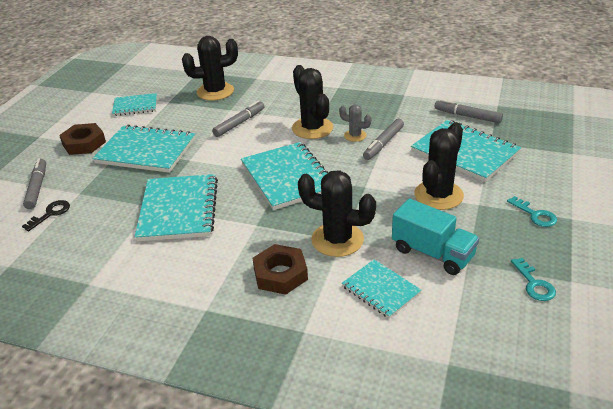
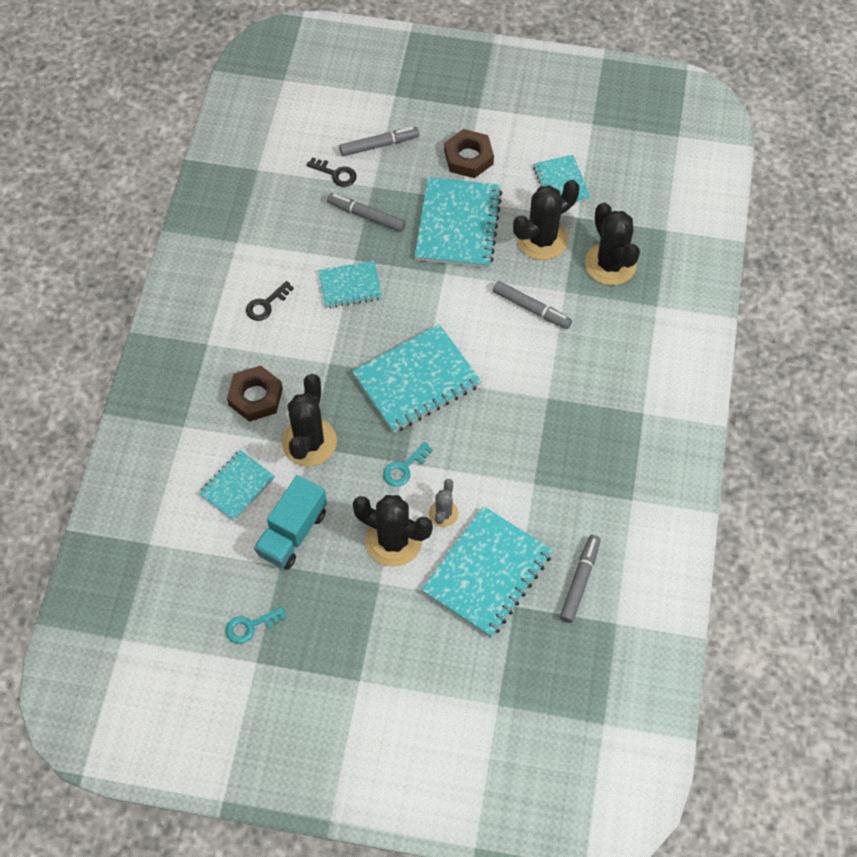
camera: 80 degrees right, 25 degrees up
(175, 264) = (266, 304): none -> black key
(179, 209) = (350, 286): turquoise notebook -> turquoise notebook, size x0.58
(312, 128) = (527, 393): black cactus -> black cactus (542, 239)
(355, 135) = (514, 444): grey cactus -> grey cactus (443, 513)
(383, 143) = (499, 478): grey marker -> grey marker (366, 216)
(535, 215) = (363, 641): turquoise key -> turquoise key (404, 468)

